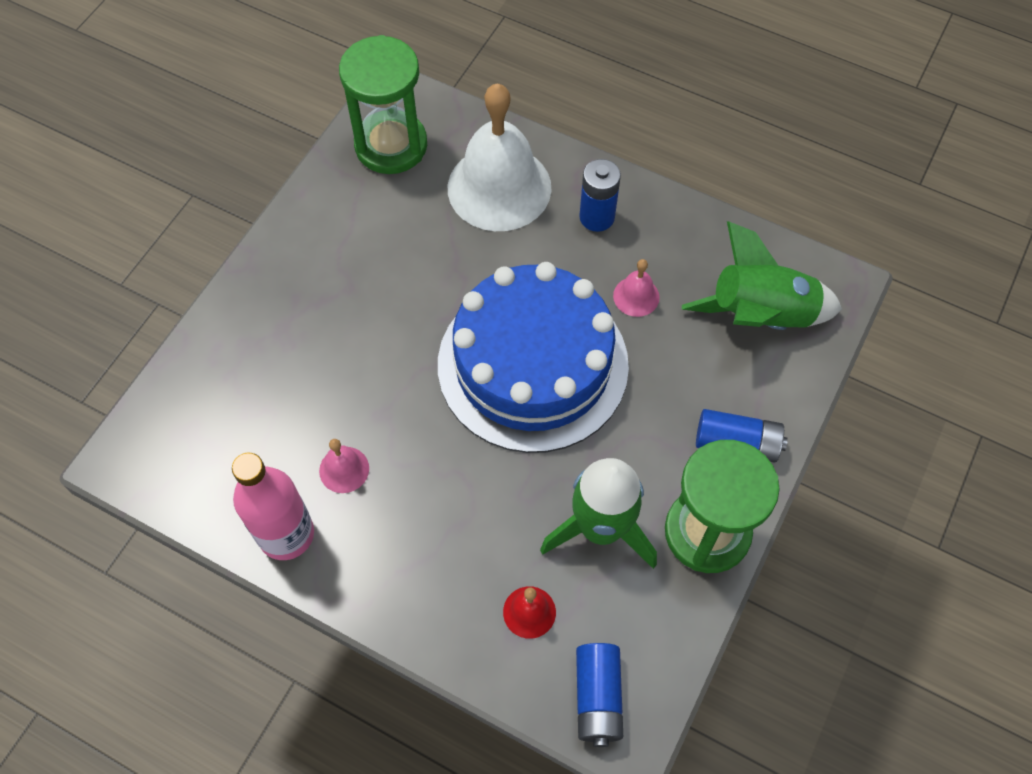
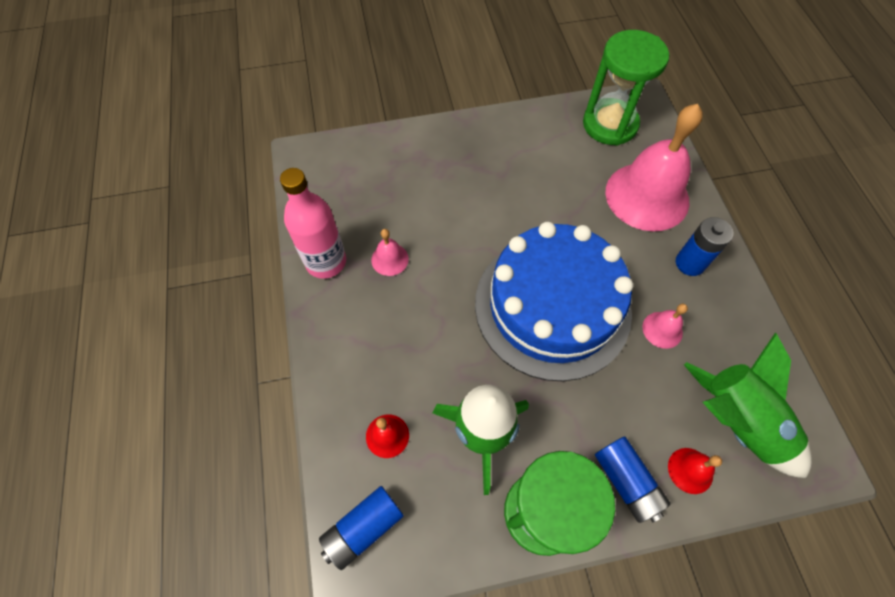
camera: 50 degrees right, 0 degrees up
(499, 187) = (647, 196): white bell -> pink bell
(768, 386) = (690, 470): none -> red bell

